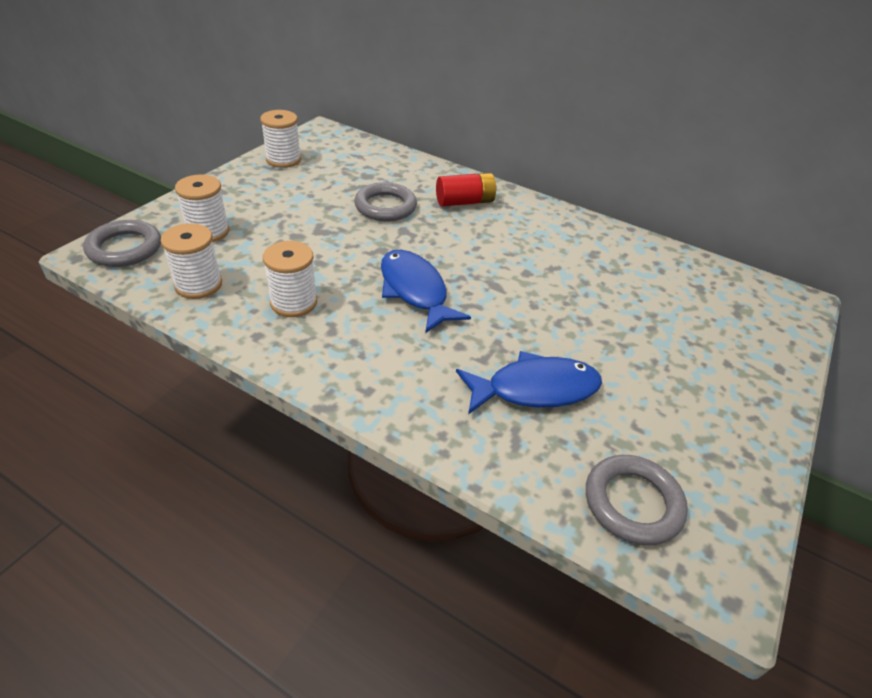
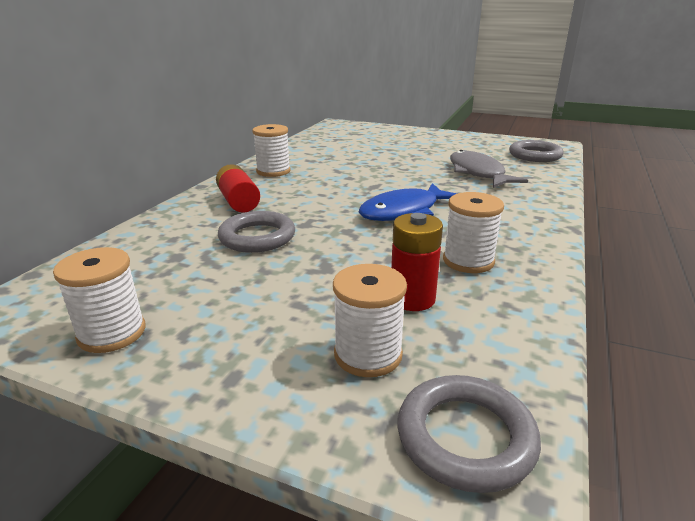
camera: 95 degrees left, 15 degrees down
(198, 285) = (491, 328): white spool -> white spool (273, 171)
(254, 260) = (412, 299): none -> red battery
(535, 389) = (478, 173): blue fish -> grey fish

